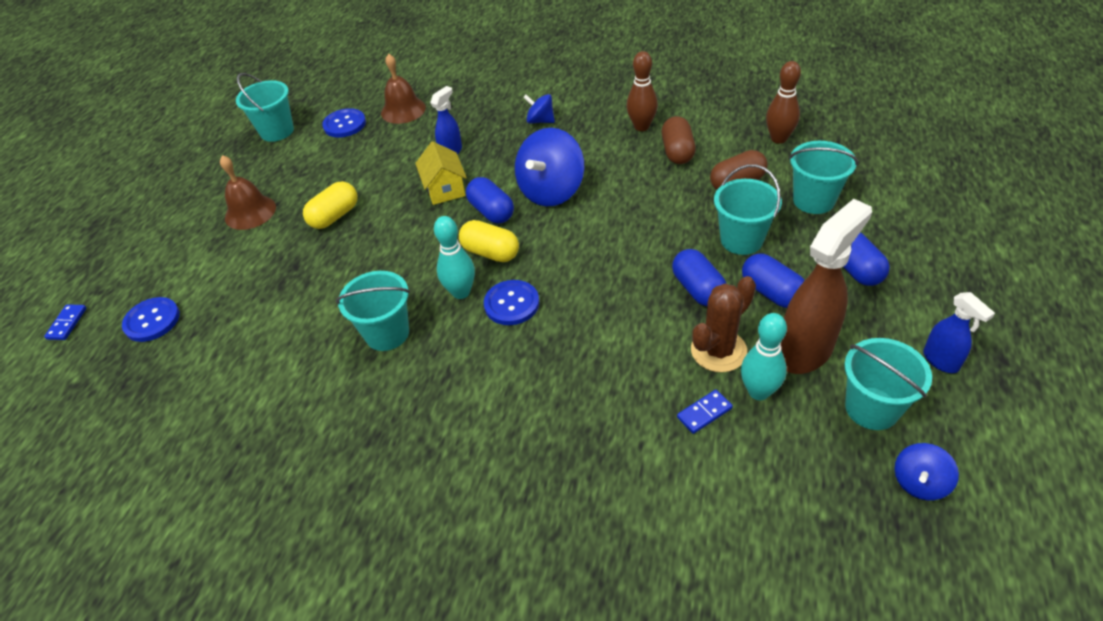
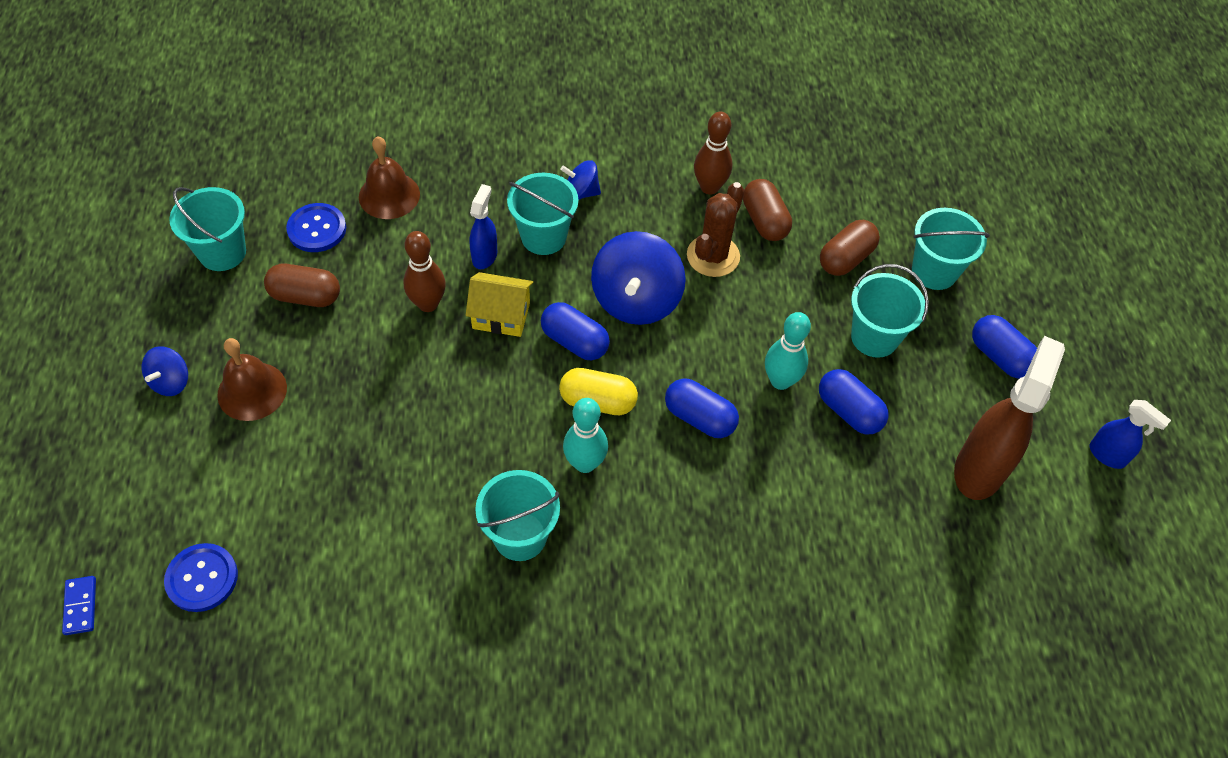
camera: 25 degrees left, 10 degrees up
(316, 161) = (305, 296): none -> brown capsule
(335, 216) = (374, 379): yellow capsule -> none
(445, 189) = (501, 315): yellow house -> yellow house turned 45 degrees counterclockwise
(511, 304) = (651, 468): blue button -> none
(704, 413) = (903, 563): blue domino -> none
(718, 351) = (894, 486): brown cactus -> brown cactus (713, 256)
(759, 391) = (948, 527): turquoise bowling pin -> turquoise bowling pin (780, 381)
(771, 292) = (925, 402): blue capsule -> blue capsule (699, 418)
(779, 138) = (872, 187): brown bowling pin -> brown bowling pin (428, 304)
(871, 408) = (1058, 523): turquoise bucket -> turquoise bucket (543, 237)
(919, 482) = (1120, 596): blue spinning top -> blue spinning top (171, 382)

